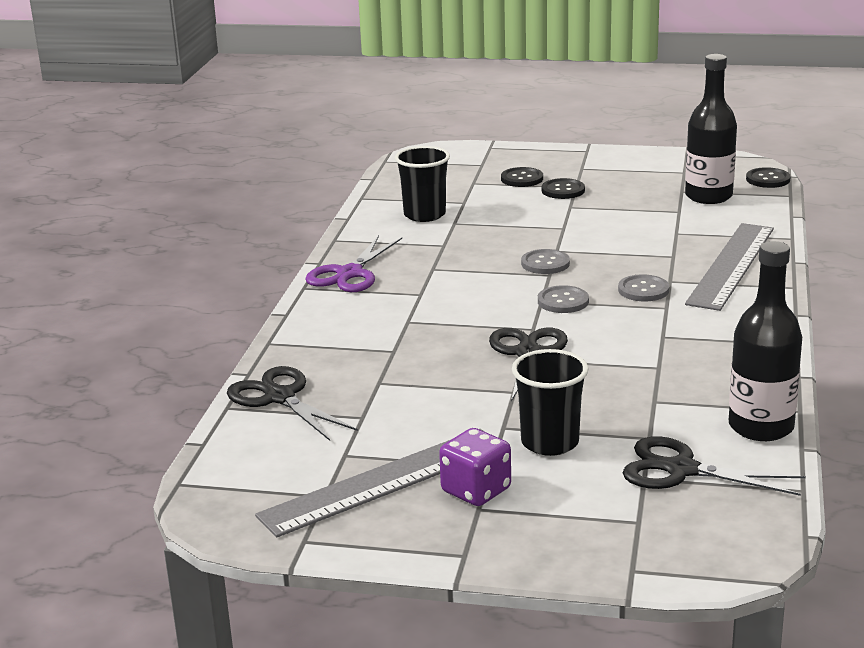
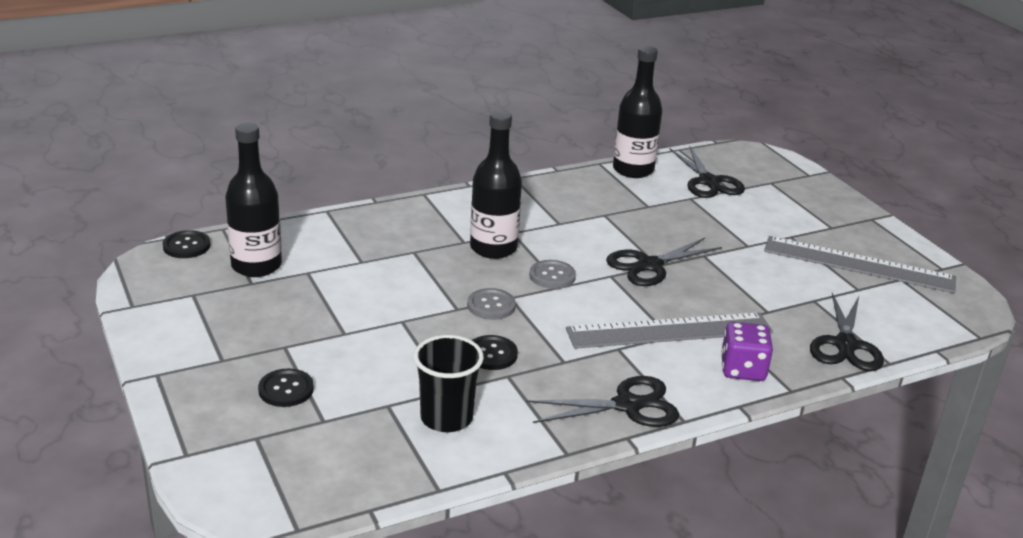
camera: 130 degrees left, 5 degrees up
(350, 274) = (627, 405): purple scissors -> black scissors
(476, 490) = (819, 233): purple dice -> purple dice (742, 369)
(550, 442) = (741, 225): black cup -> none
(563, 190) = (302, 351): black button -> black button (491, 354)
(643, 290) = (493, 248): grey button -> black bottle
(731, 265) = (408, 223): grey ruler -> grey ruler (669, 331)

